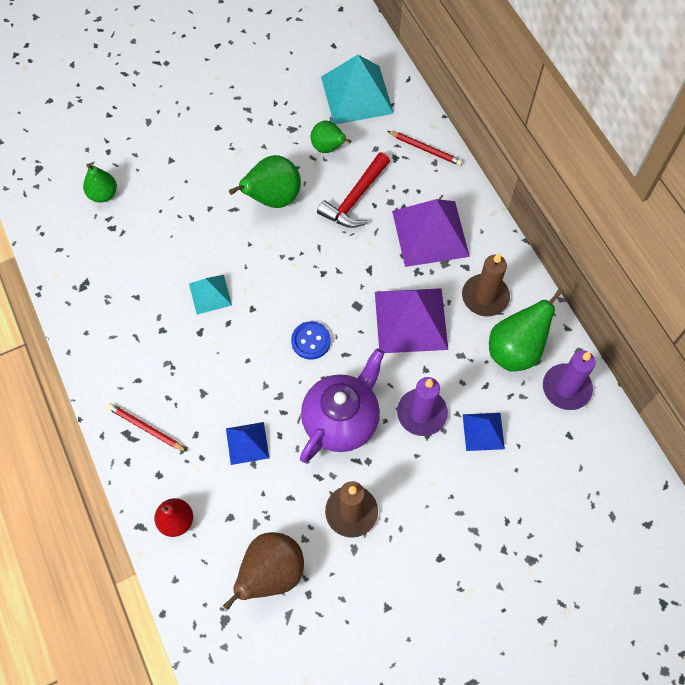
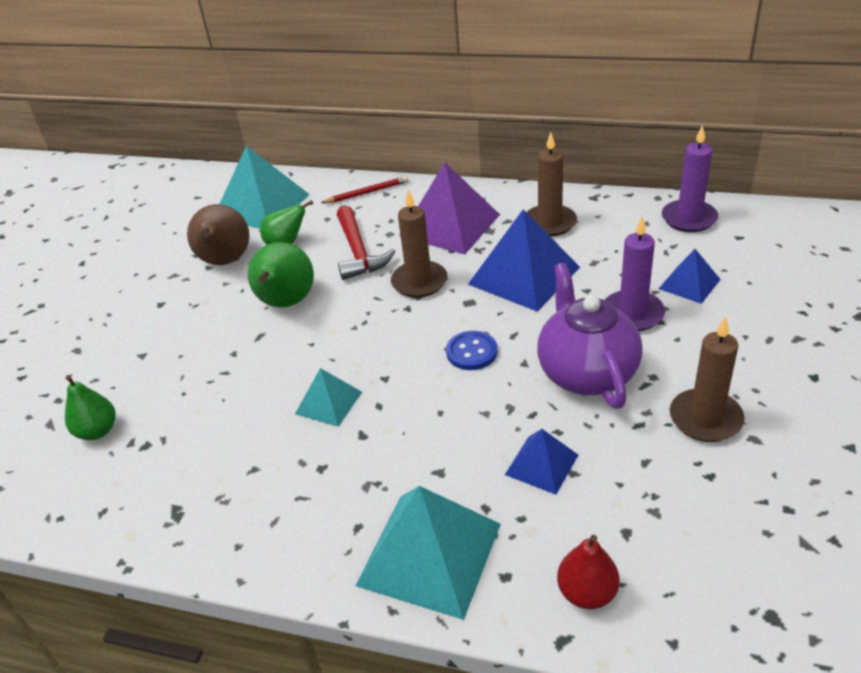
camera: 45 degrees left, 25 degrees down
(146, 428) = (429, 554): red pencil -> turquoise pyramid
(271, 573) = (735, 531): brown pear -> brown pear (225, 262)
(354, 260) = (419, 282): none -> brown candle
(410, 320) = (523, 275): purple pyramid -> blue pyramid
(515, 350) = (622, 229): green pear -> none

